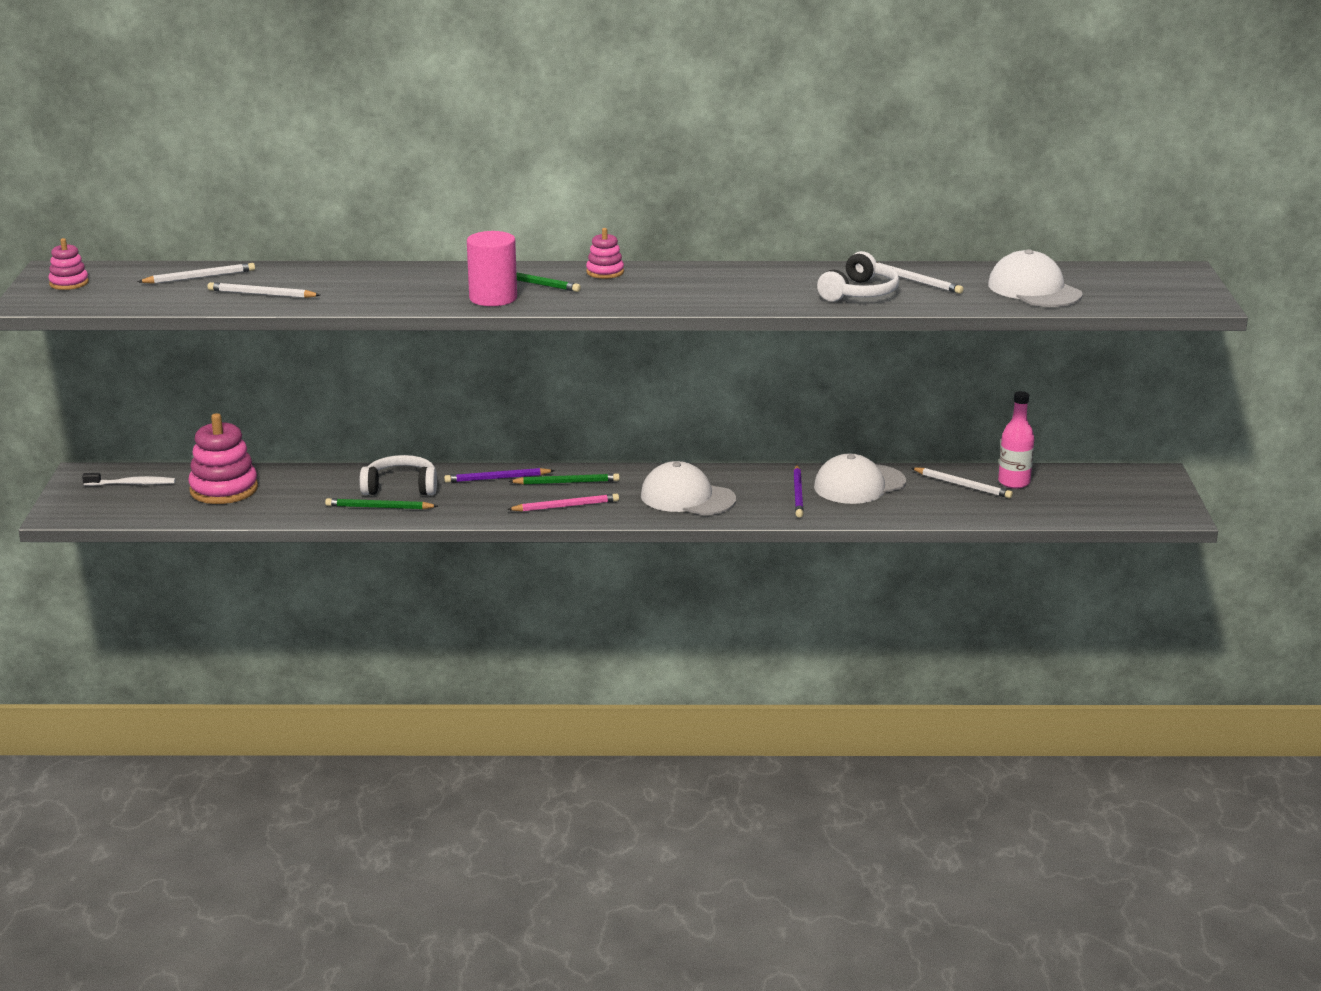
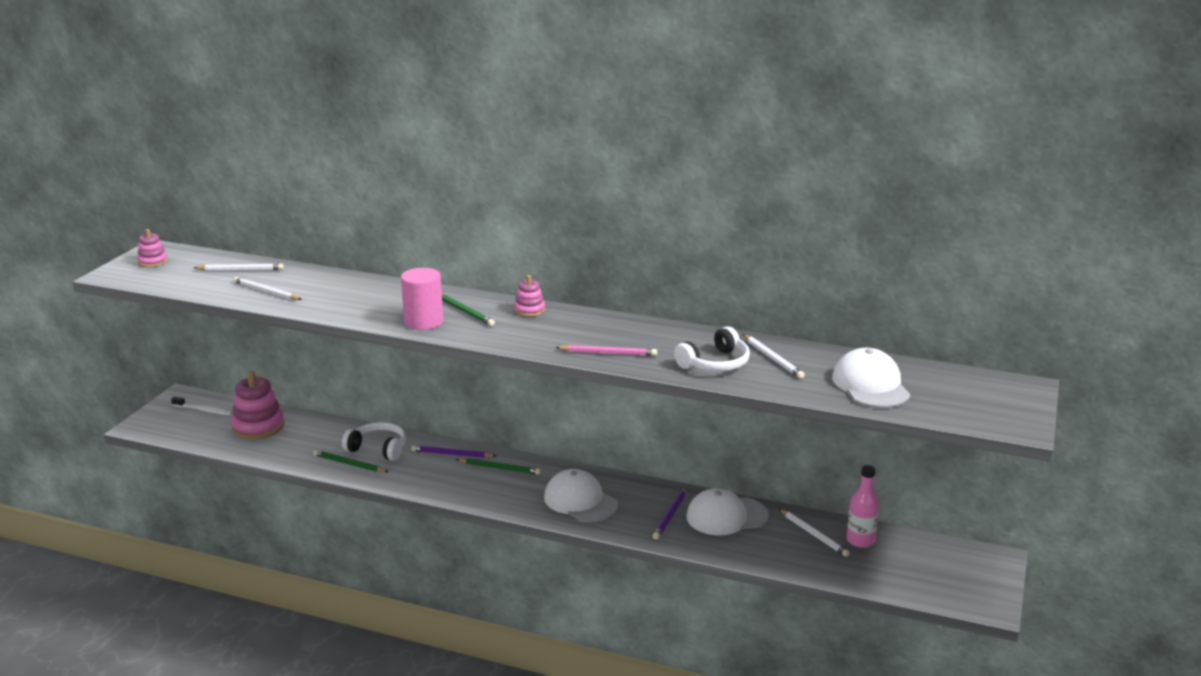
camera: 20 degrees right, 0 degrees up
(565, 506) = (482, 490): pink pencil -> pink pencil (608, 353)

